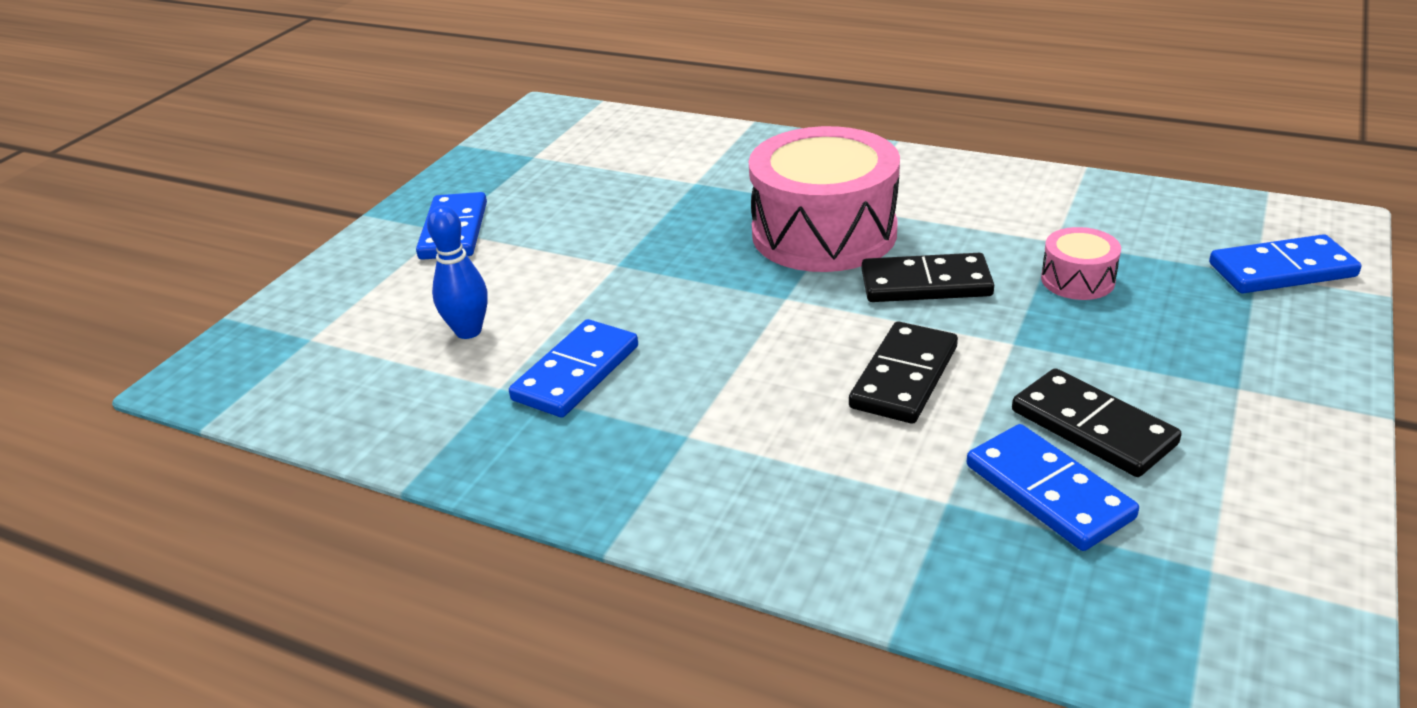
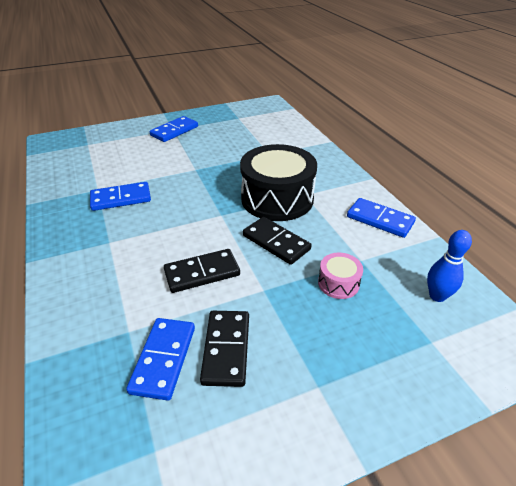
camera: 40 degrees right, 5 degrees up
(468, 331) = (121, 166): blue bowling pin -> blue bowling pin (437, 296)
(824, 233) = (277, 198): pink drum -> black drum
(1282, 270) = (449, 351): blue domino -> blue domino (380, 220)

